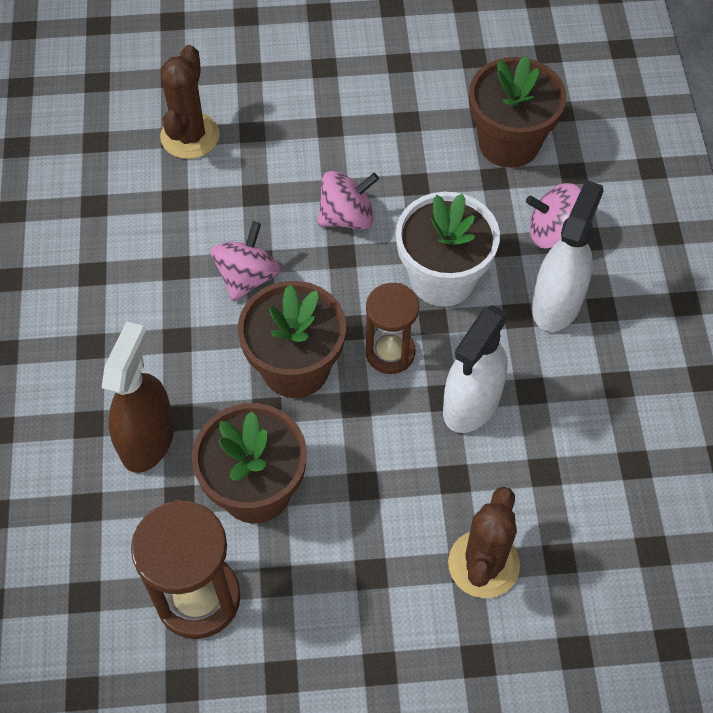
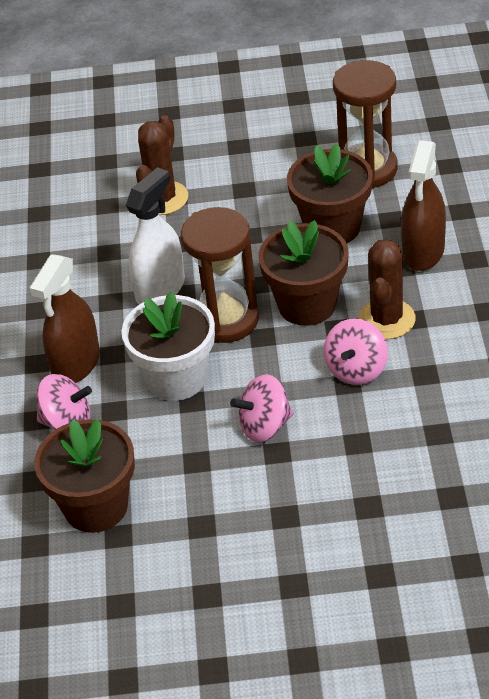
camera: 175 degrees left, 15 degrees down
(190, 136) = (434, 497): brown cactus -> brown cactus (386, 319)
(390, 352) = (226, 320): brown hourglass -> brown hourglass, size x1.52
(556, 303) = (76, 364): white spray bottle -> brown spray bottle

